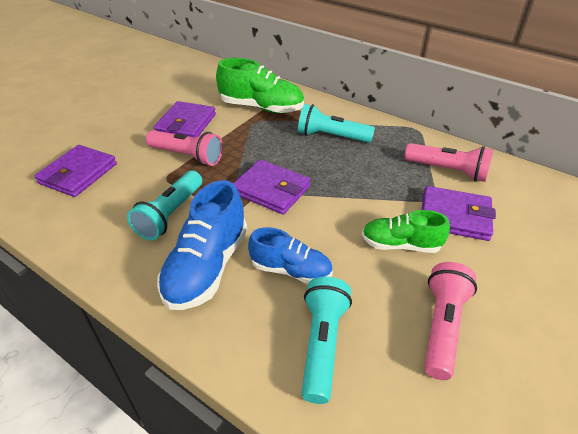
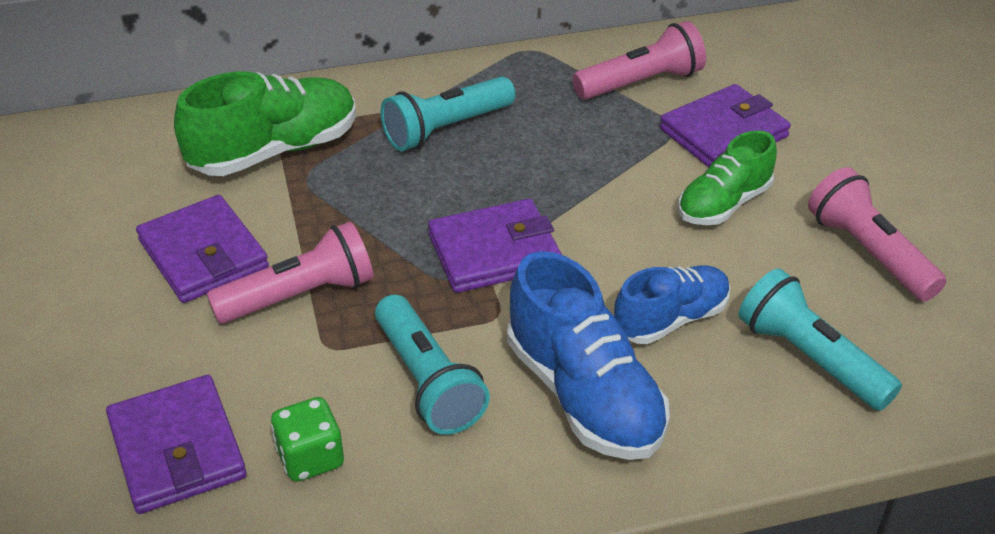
camera: 50 degrees left, 0 degrees up
(98, 207) = (310, 458): none -> green dice

